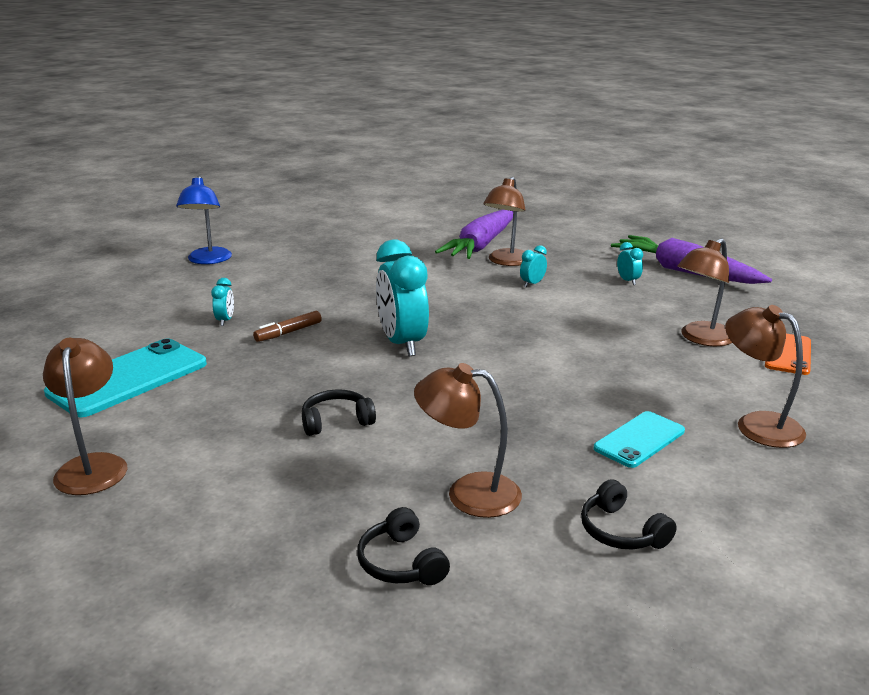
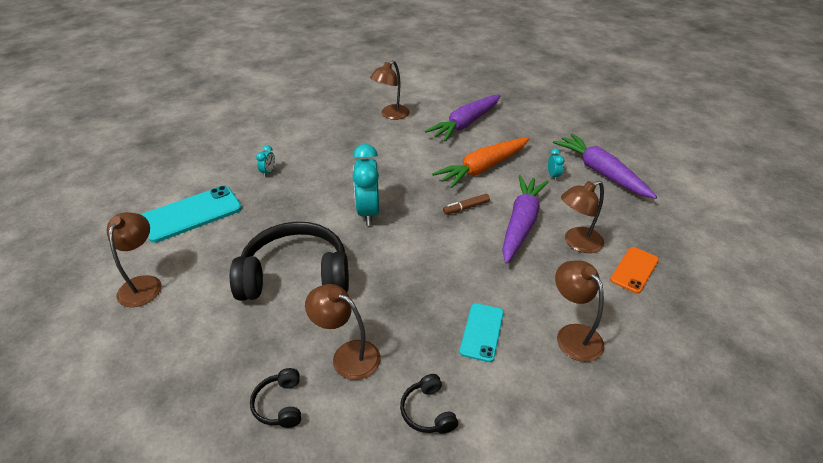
camera: 15 degrees right, 15 degrees up
(208, 260) = (281, 114): blue lamp -> none
(288, 332) = (302, 189): brown marker -> brown marker (466, 208)
(336, 421) = (296, 275): black headphones -> black headphones, size x2.37
(506, 262) = (475, 143): brown lamp -> brown lamp (391, 115)
(532, 284) = (483, 168): turquoise clock -> orange carrot
(618, 329) = (521, 224): none -> purple carrot
(639, 440) = (482, 332): turquoise phone -> turquoise phone turned 45 degrees counterclockwise

